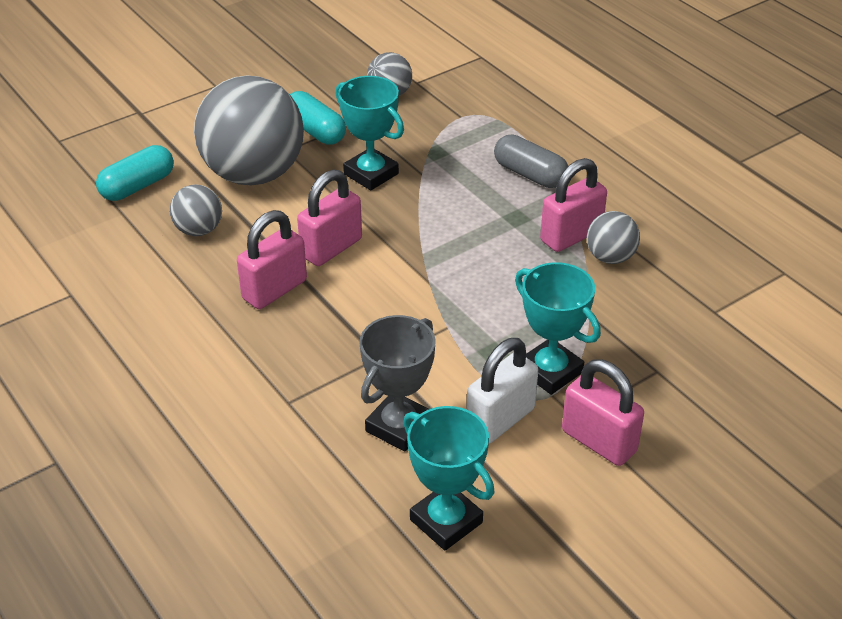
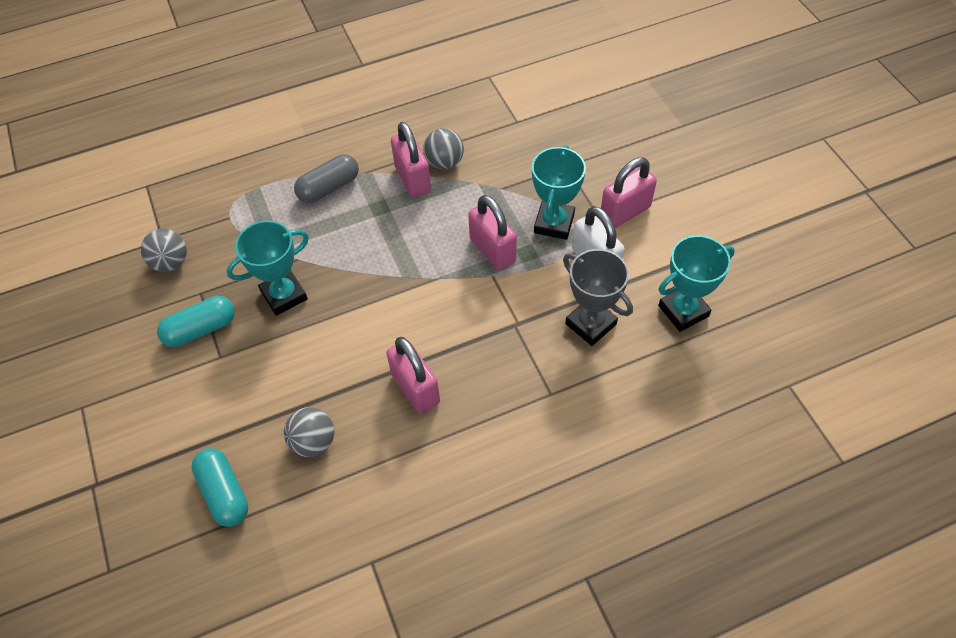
camera: 75 degrees left, 15 degrees up
(254, 174) = (247, 387): grey ball -> none
(331, 248) = (374, 339): pink padlock -> pink padlock (492, 250)
(550, 371) = (554, 223): turquoise trophy -> turquoise trophy turned 45 degrees counterclockwise

